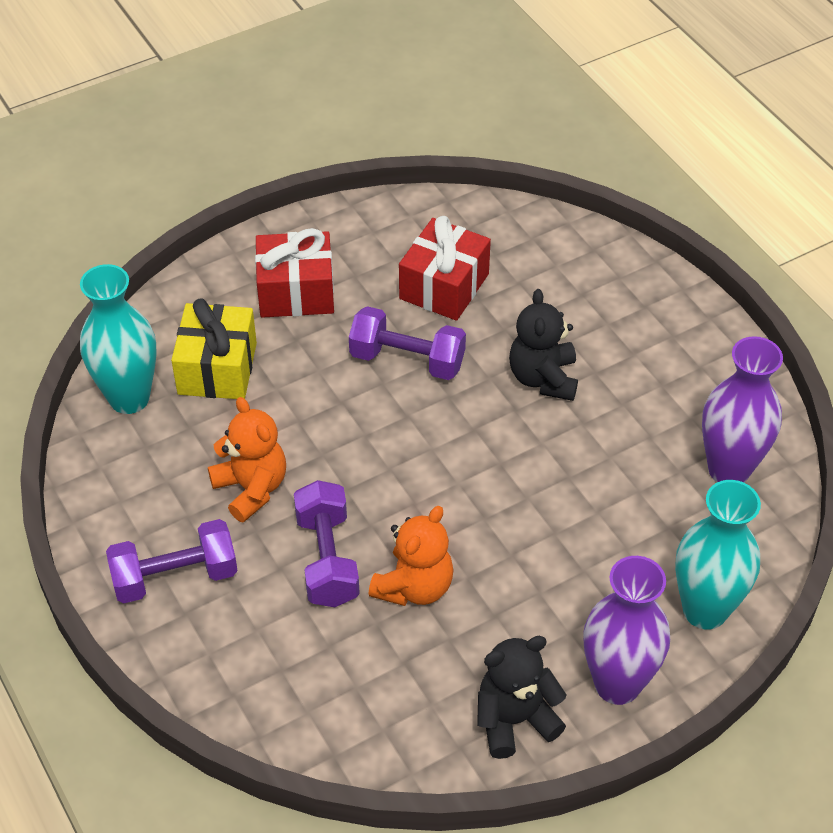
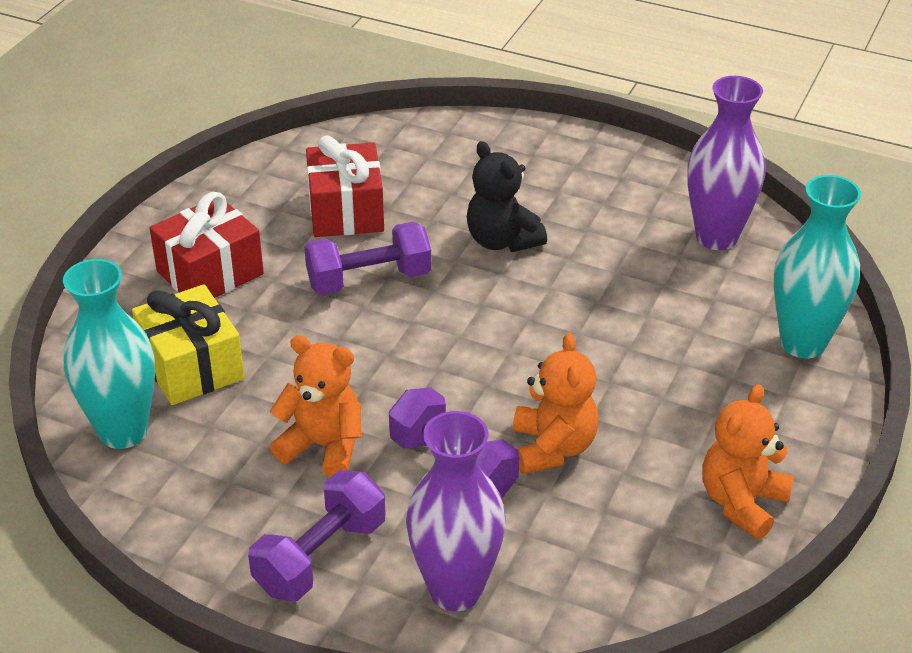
camera: 35 degrees left, 10 degrees down
(514, 720) = (742, 503): black teddy bear -> orange teddy bear
(617, 684) = (794, 431): purple vase -> purple vase (455, 590)

